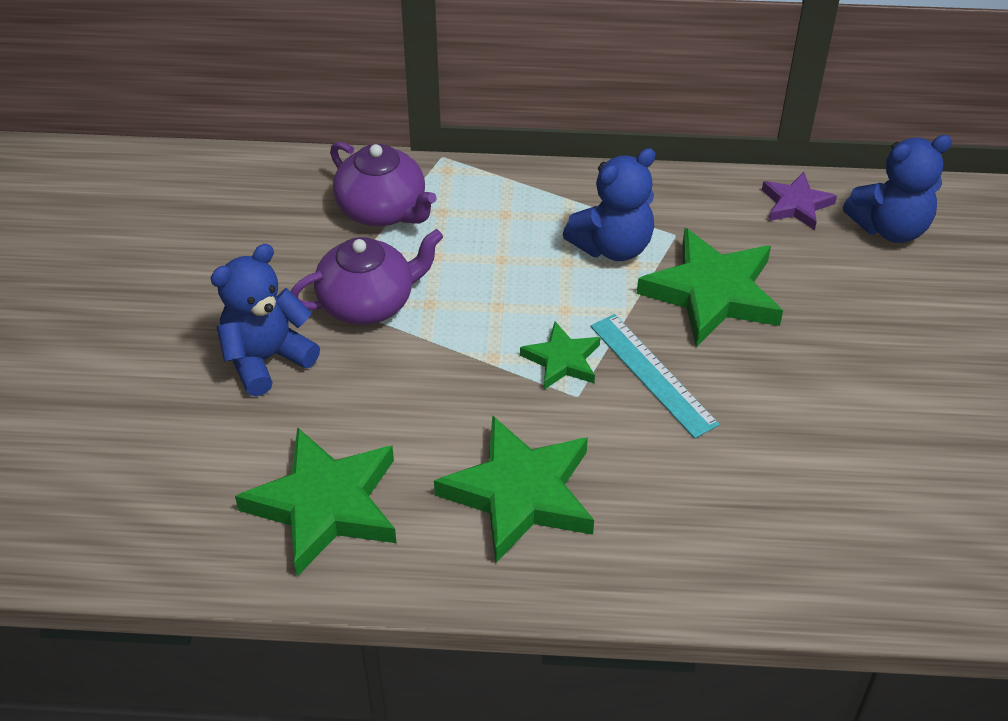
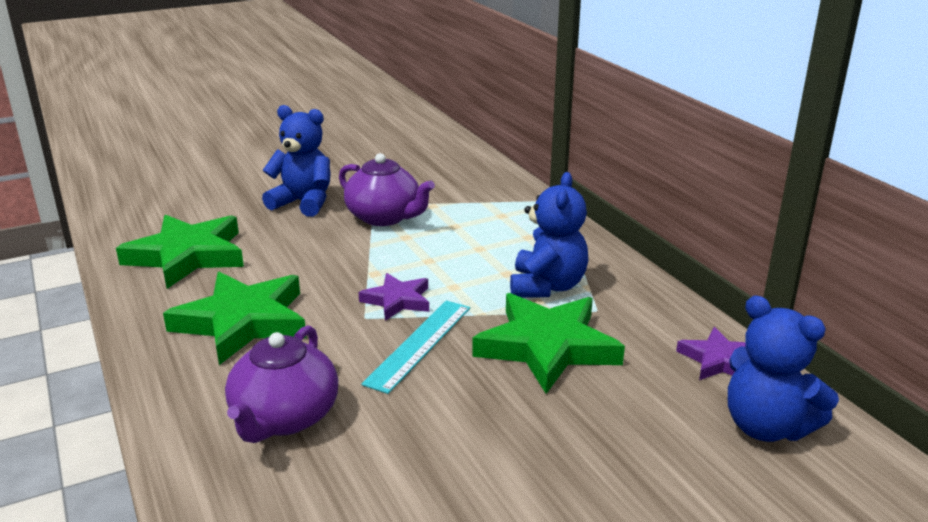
camera: 60 degrees right, 20 degrees down
(383, 210) = (478, 197): purple teapot -> purple teapot (284, 418)
(562, 360) = (397, 300): green star -> purple star
(612, 246) = (547, 287): blue teddy bear -> blue teddy bear turned 105 degrees counterclockwise

